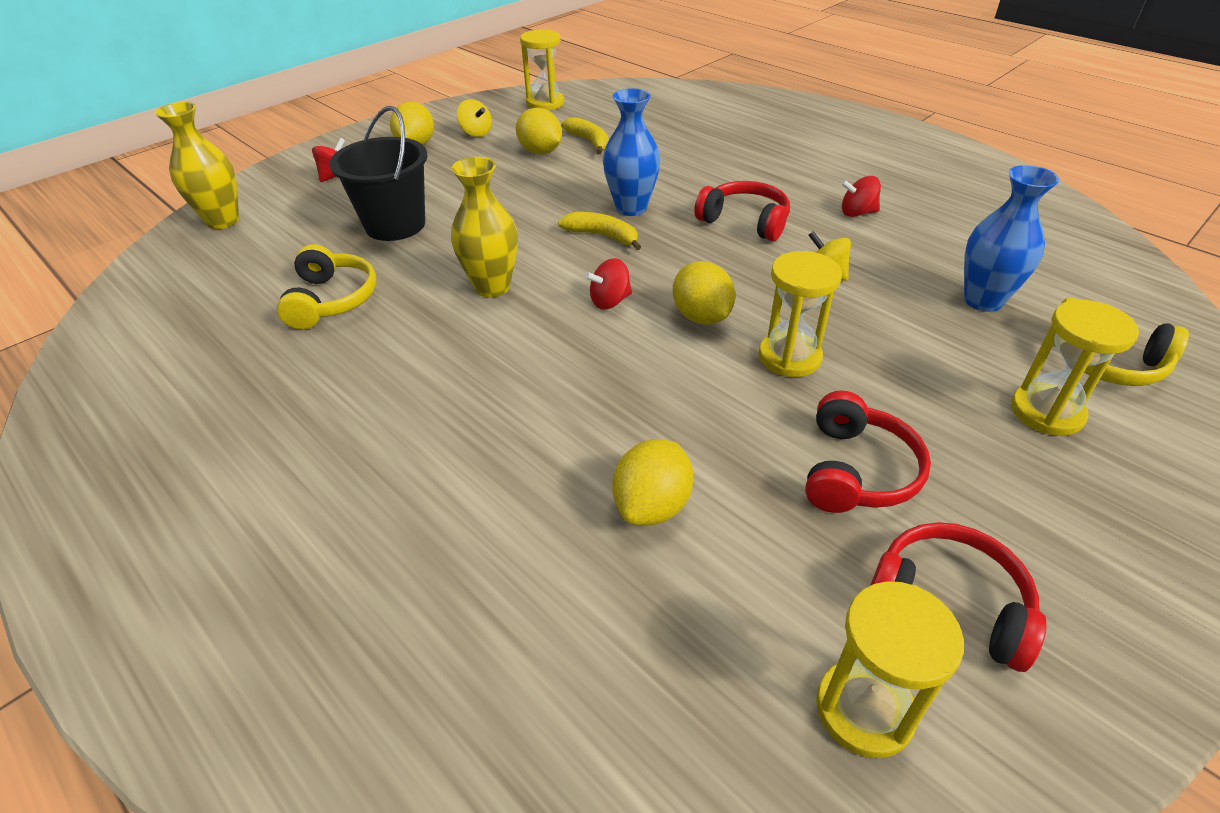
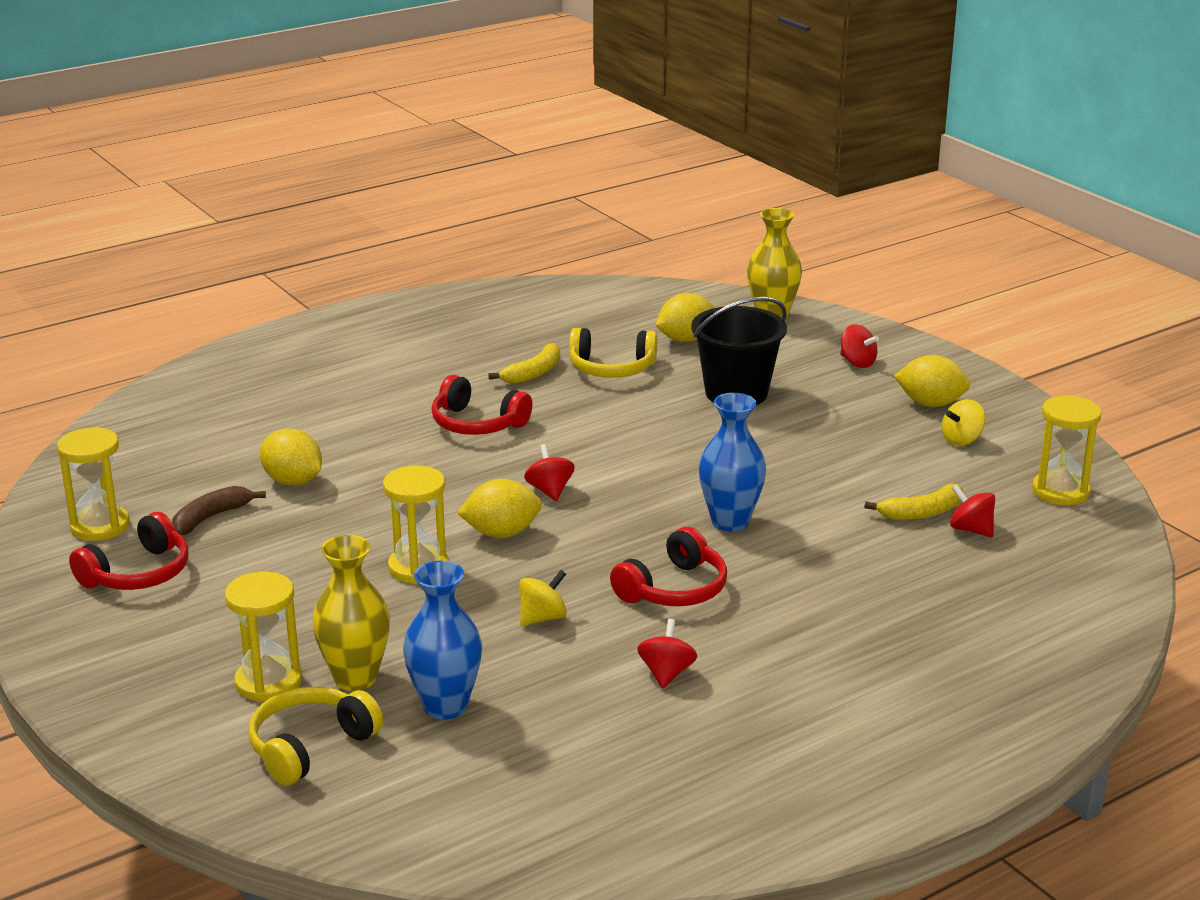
camera: 100 degrees right, 15 degrees down
(492, 287) = (600, 437): yellow vase -> yellow vase (355, 678)
(540, 152) = (896, 478): yellow lemon -> yellow lemon (685, 339)
(603, 236) = (673, 499): yellow banana -> yellow banana (533, 373)
(606, 126) = (971, 530): none -> red spinning top
(776, 567) = (211, 518): none -> brown banana
(857, 471) = (268, 568): red headphones -> red headphones (477, 424)

